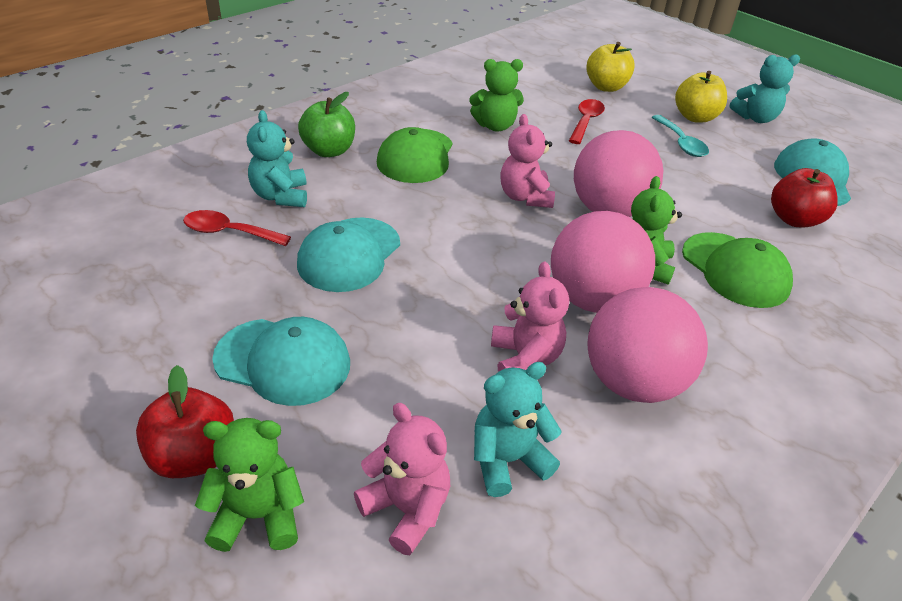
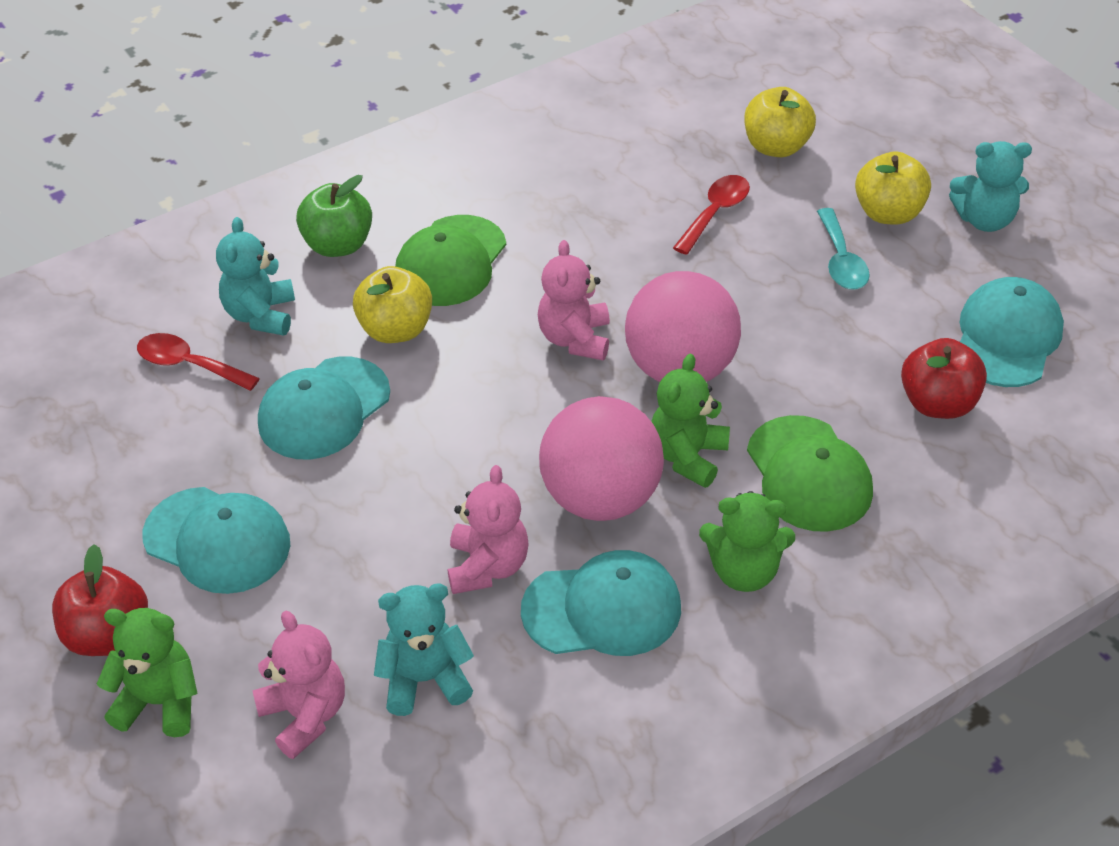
camera: 15 degrees right, 5 degrees up
(389, 199) = (396, 330): none -> yellow apple
(495, 126) = (579, 214): green teddy bear -> green teddy bear (744, 571)
(633, 382) = (602, 609): pink ball -> turquoise cap

